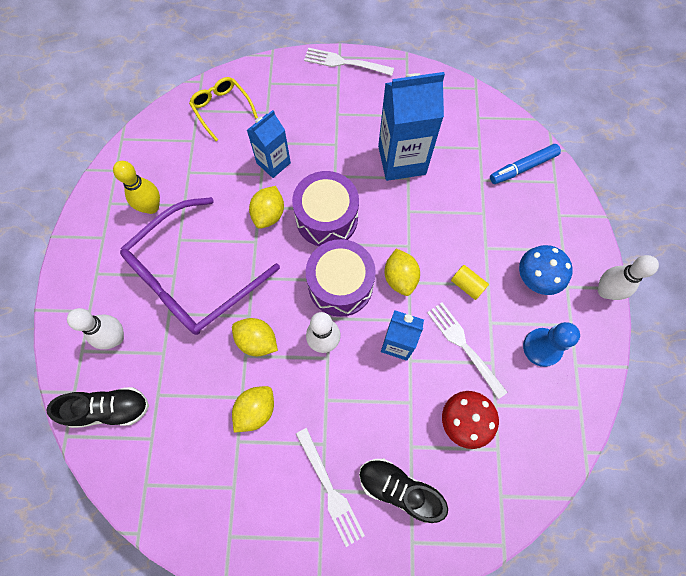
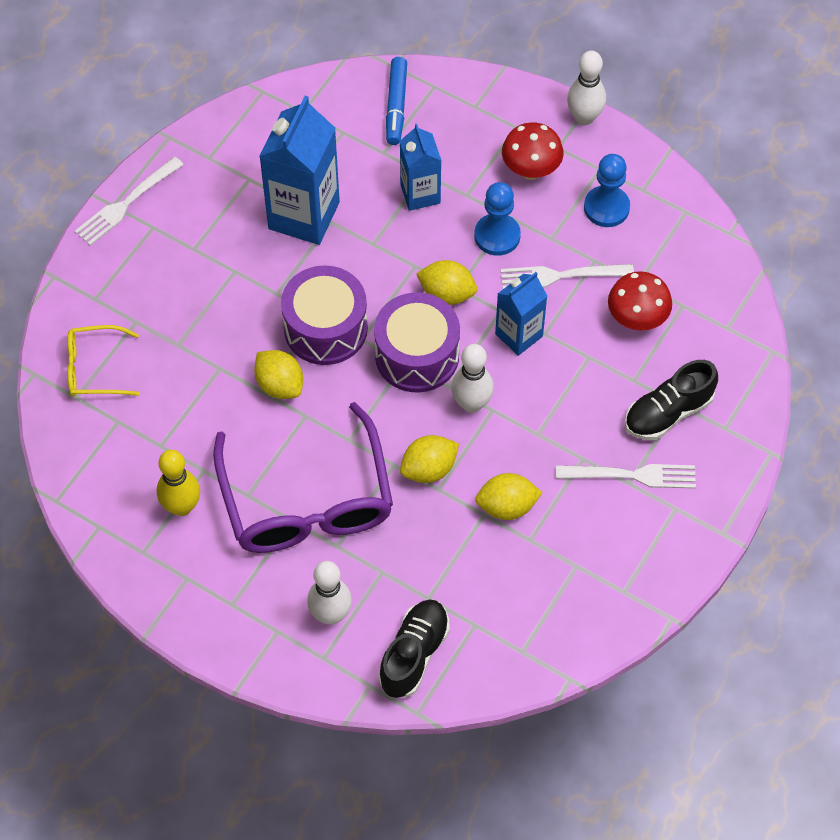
camera: 60 degrees left, 10 degrees down
(256, 410) = (507, 506): yellow lemon -> yellow lemon turned 75 degrees counterclockwise
(273, 163) = (214, 348): blue carton -> blue carton (420, 194)
(467, 285) = (497, 236): yellow cylinder -> blue pawn
(535, 279) = (531, 170): blue mushroom -> red mushroom

